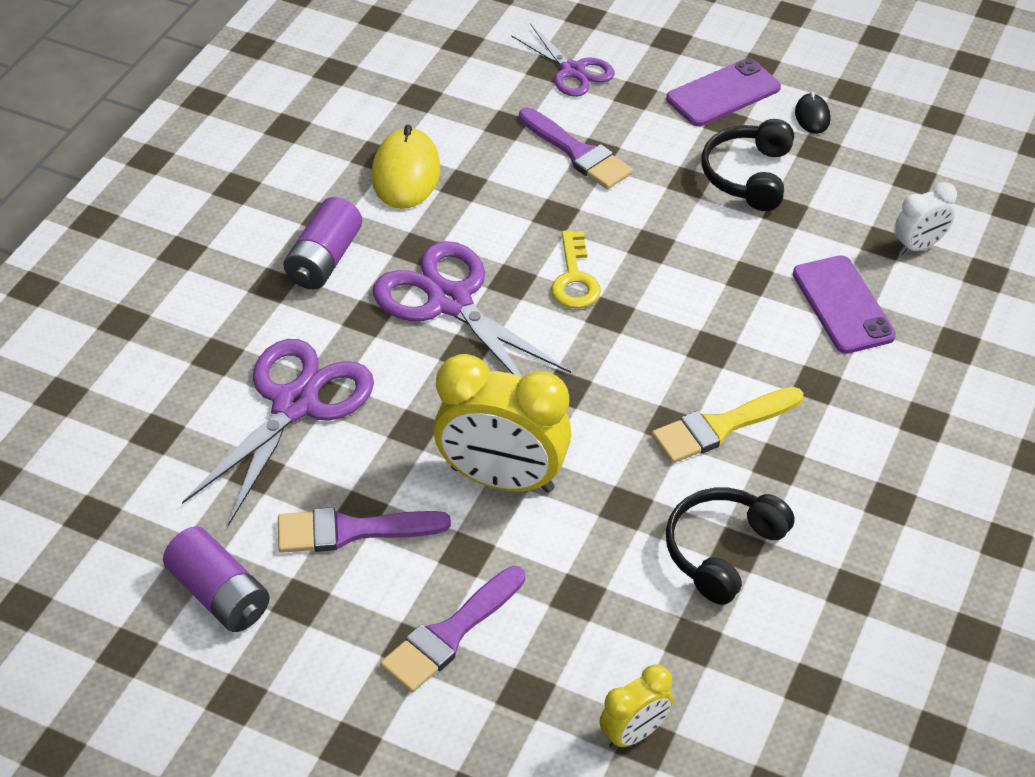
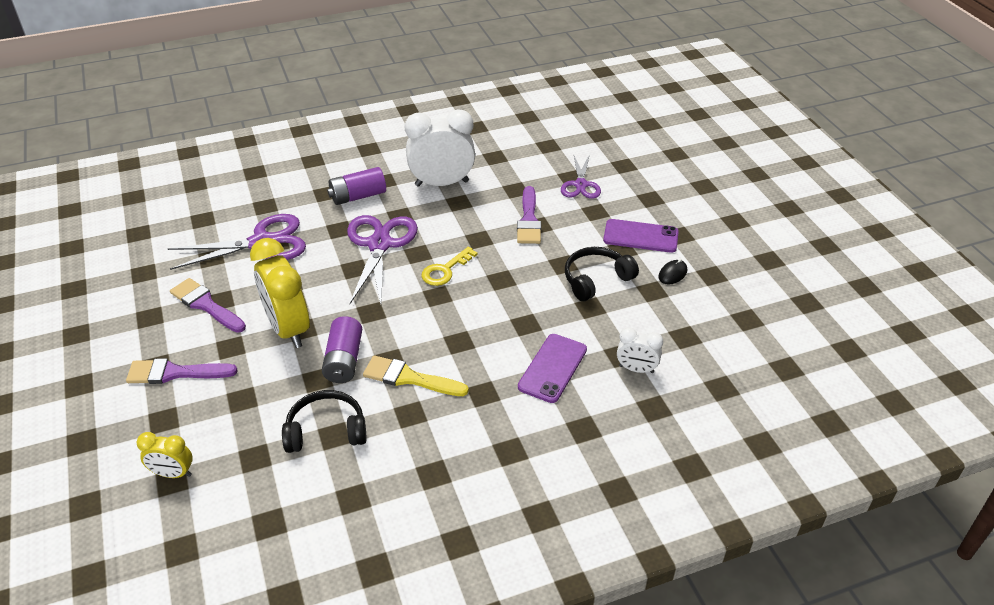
camera: 45 degrees right, 5 degrees down
(220, 594) = (130, 293): purple battery -> purple battery (344, 360)
(406, 173) = (442, 183): yellow mouse -> white clock

